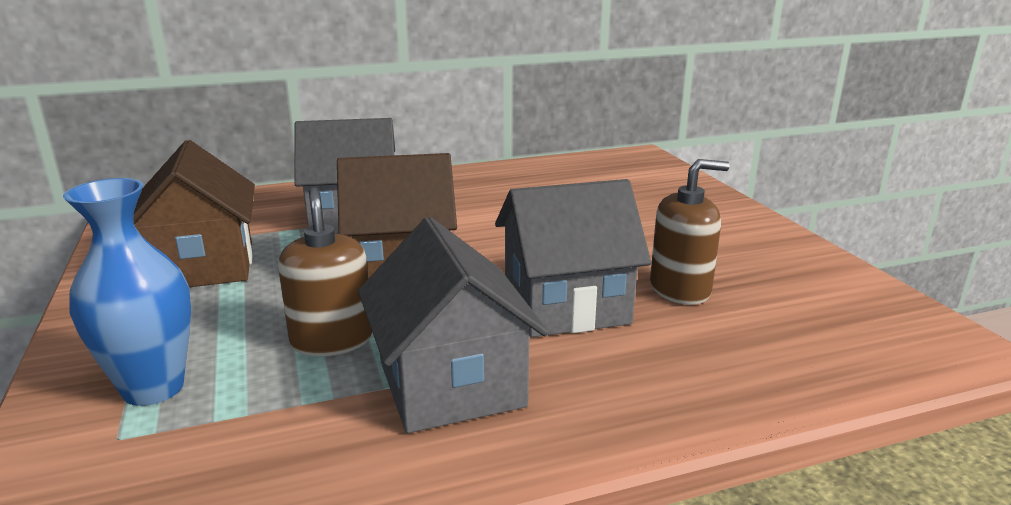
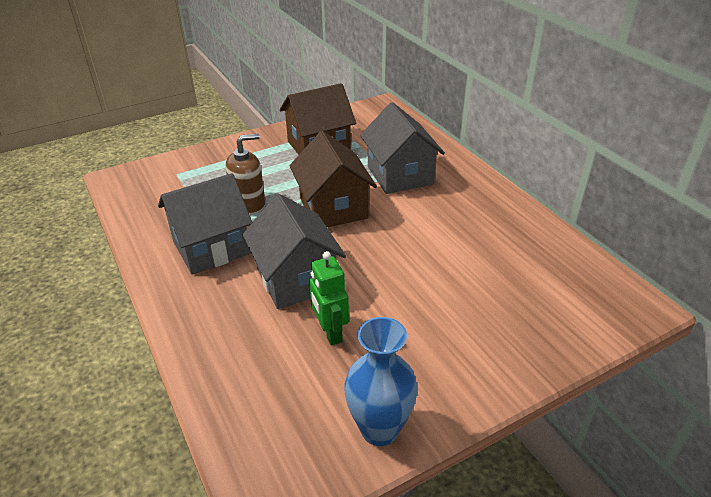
camera: 80 degrees right, 15 degrees up
(153, 388) = (208, 170): blue vase -> blue vase (379, 429)
(680, 289) = (330, 333): brown soap dispenser -> green robot

